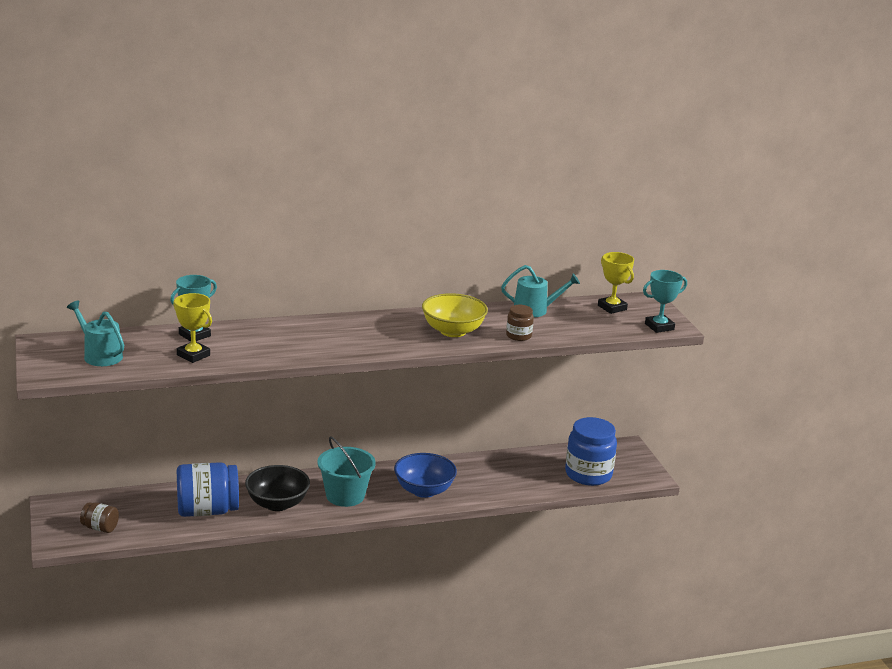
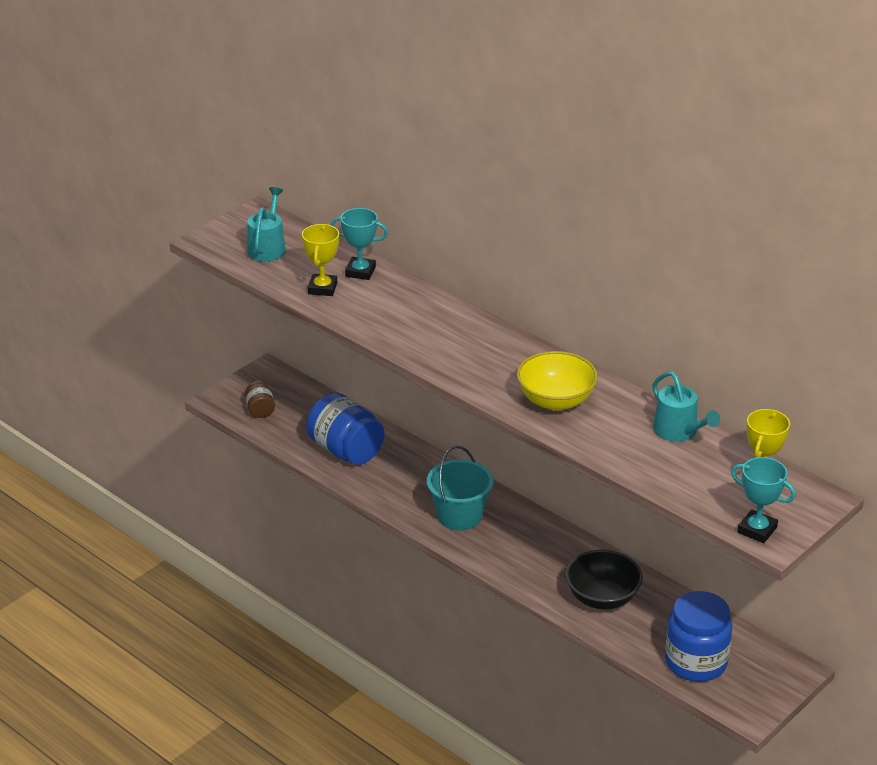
camera: 60 degrees right, 10 degrees up
(277, 504) = (400, 483): black bowl -> black bowl (602, 598)
(424, 490) = (526, 560): blue bowl -> none
(518, 336) = (600, 444): brown jar -> none

